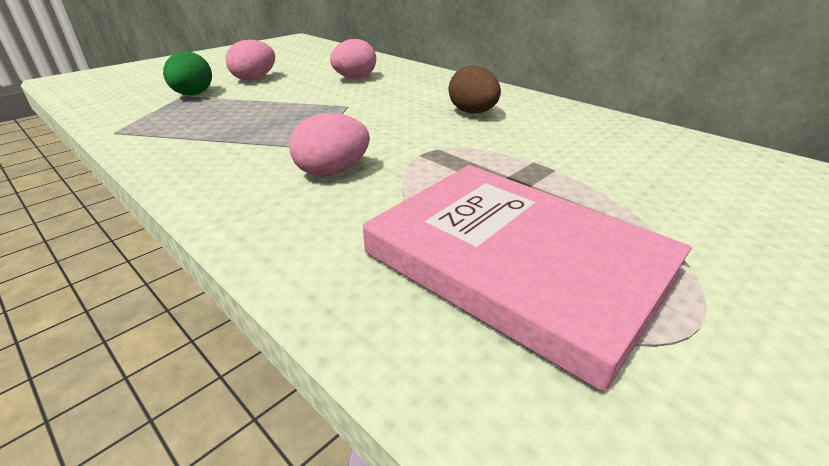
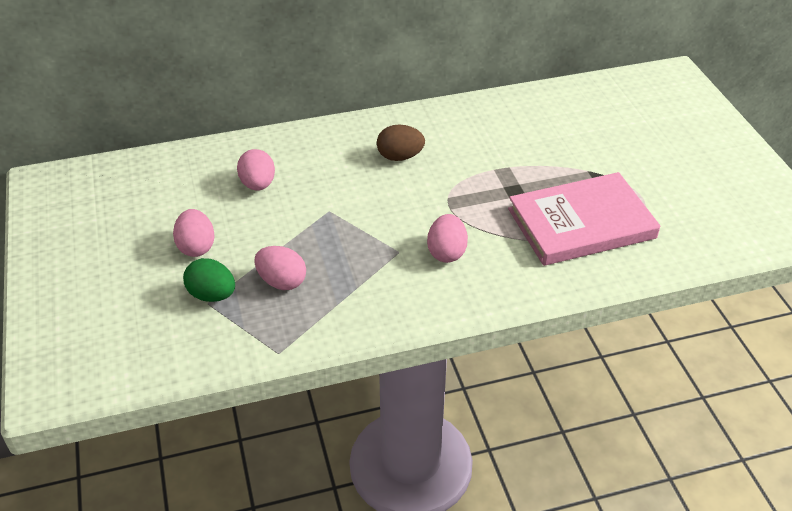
camera: 60 degrees left, 10 degrees up
(224, 111) = (282, 281): none -> pink egg

